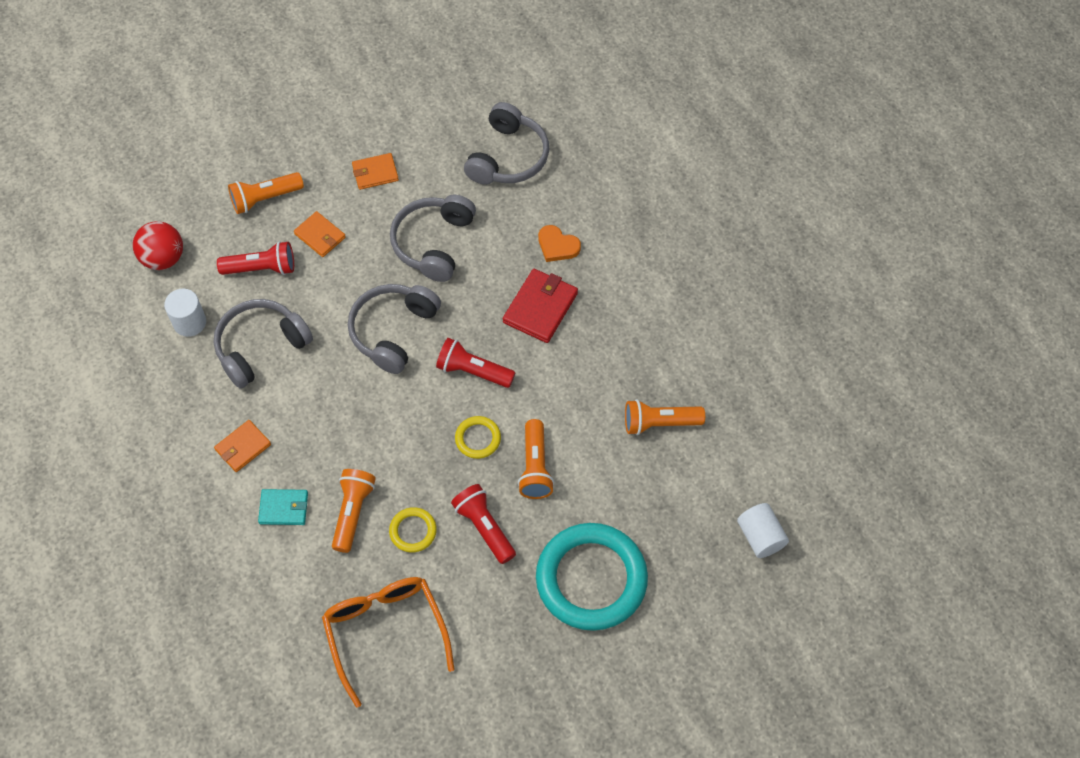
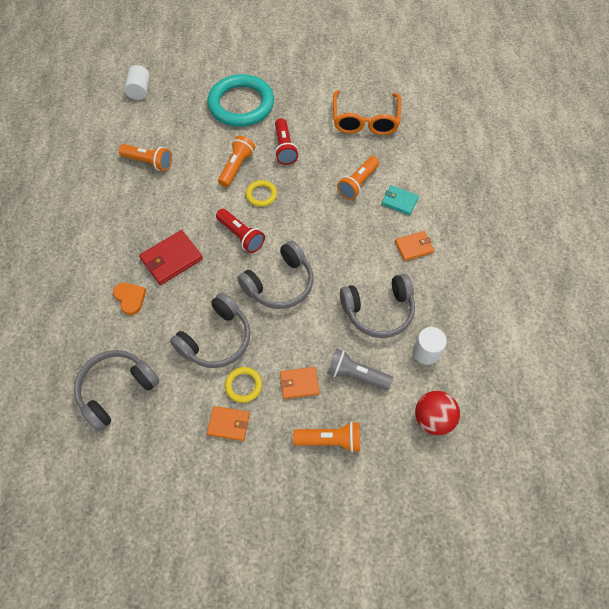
camera: 155 degrees left, 0 degrees up
(261, 268) = (356, 375): red flashlight -> grey flashlight
(320, 236) = (299, 383): orange wallet -> orange wallet turned 75 degrees counterclockwise
(413, 531) = (326, 161): yellow ring -> yellow ring (243, 385)

